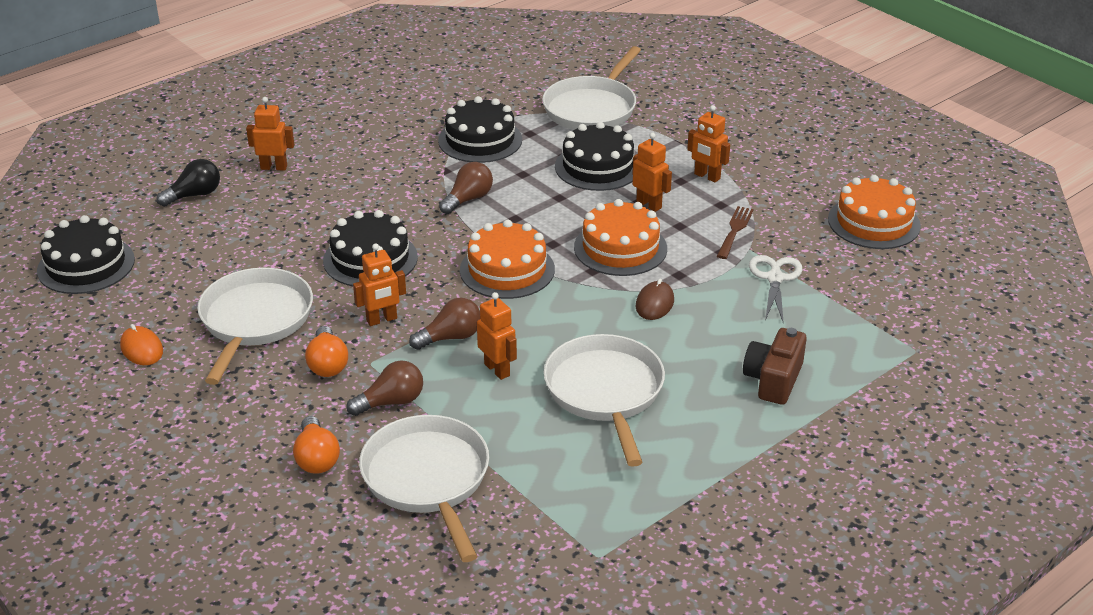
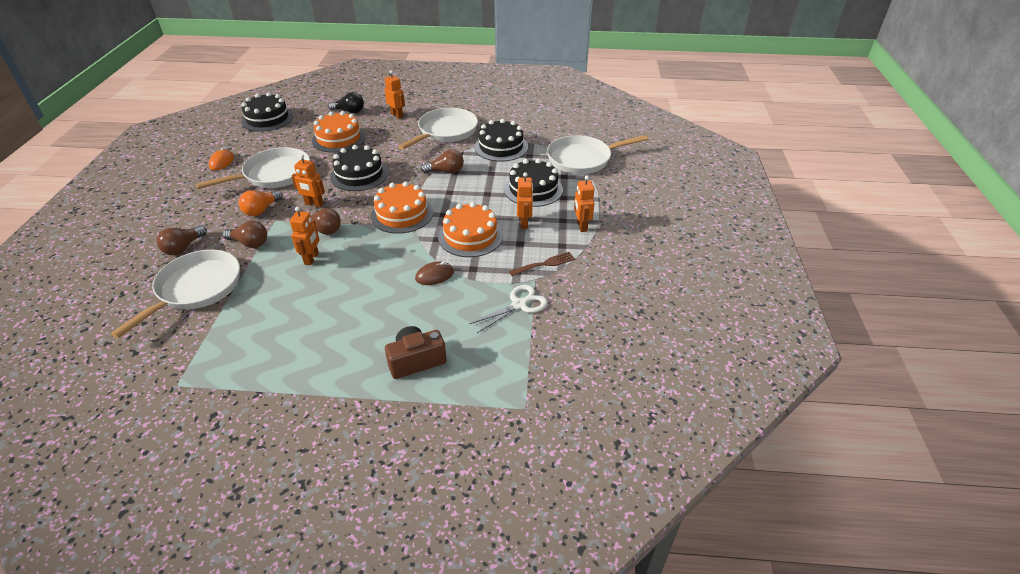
camera: 45 degrees right, 5 degrees up
(316, 458) = (183, 248): orange light bulb -> brown light bulb
(605, 392) = (331, 304): white pan -> white pan (445, 132)
(874, 222) = (636, 311): orange cake -> orange cake (339, 138)

